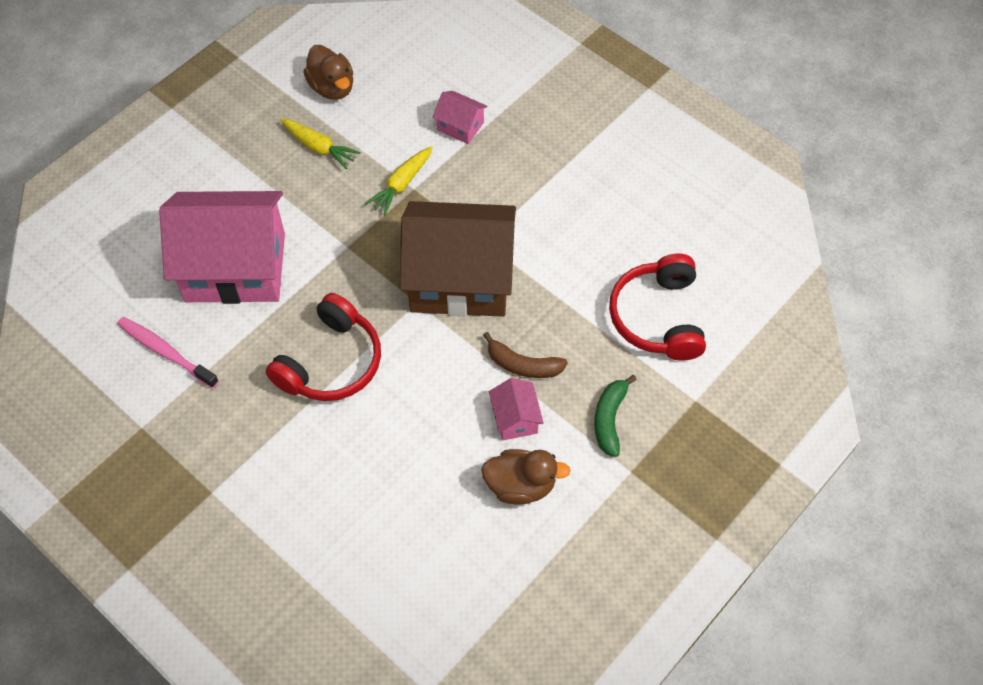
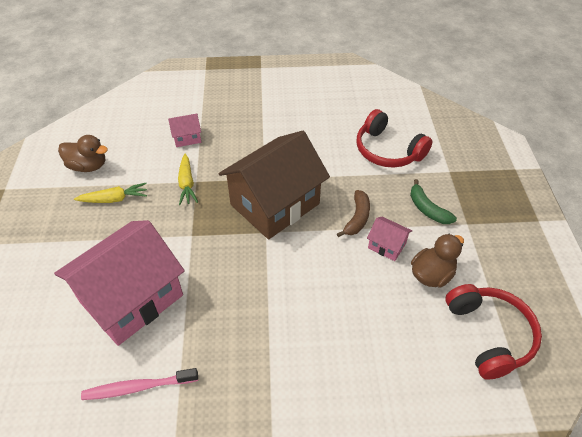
camera: 45 degrees left, 10 degrees down
(331, 362) = (255, 301): red headphones -> red headphones (489, 335)
(523, 365) = (357, 218): brown banana -> brown banana turned 45 degrees counterclockwise

